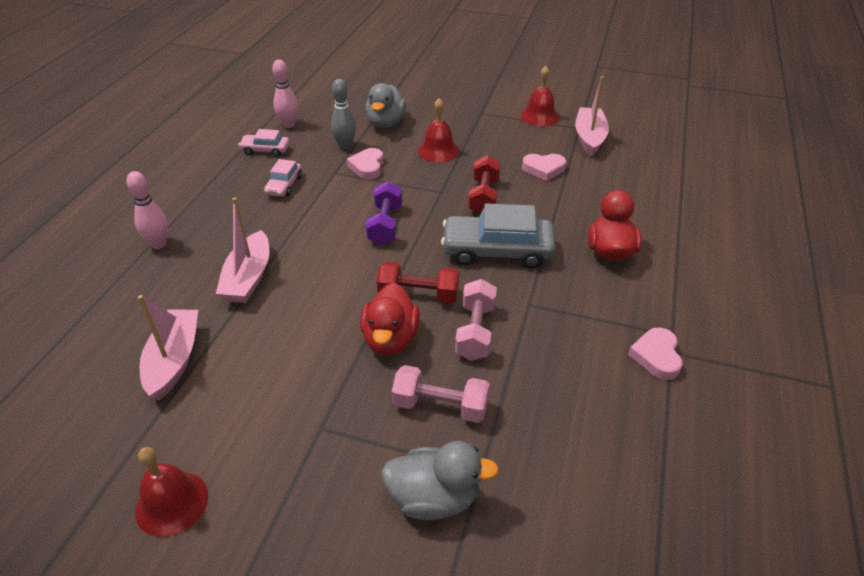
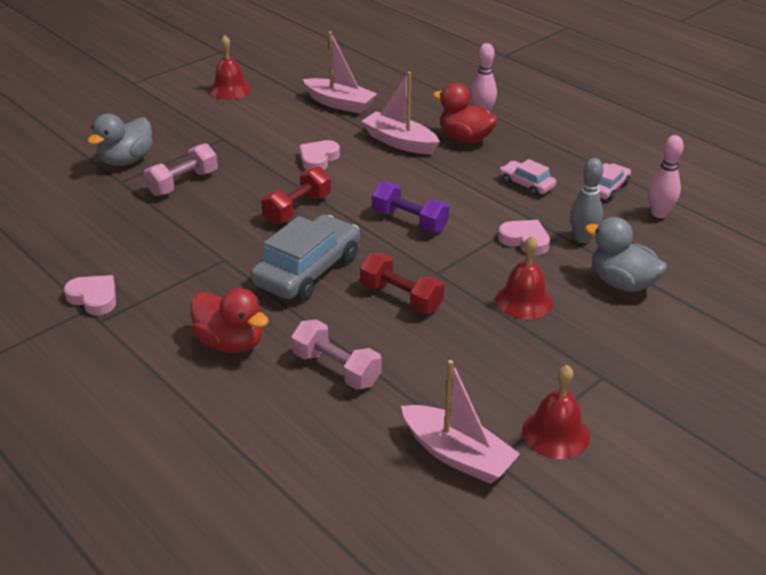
camera: 120 degrees right, 5 degrees down
(390, 339) = (265, 182): red duck -> red duck (465, 138)
(475, 331) = (228, 221): pink dumbbell -> pink dumbbell (336, 369)
(543, 169) = (416, 369): pink heart -> pink heart (318, 159)

